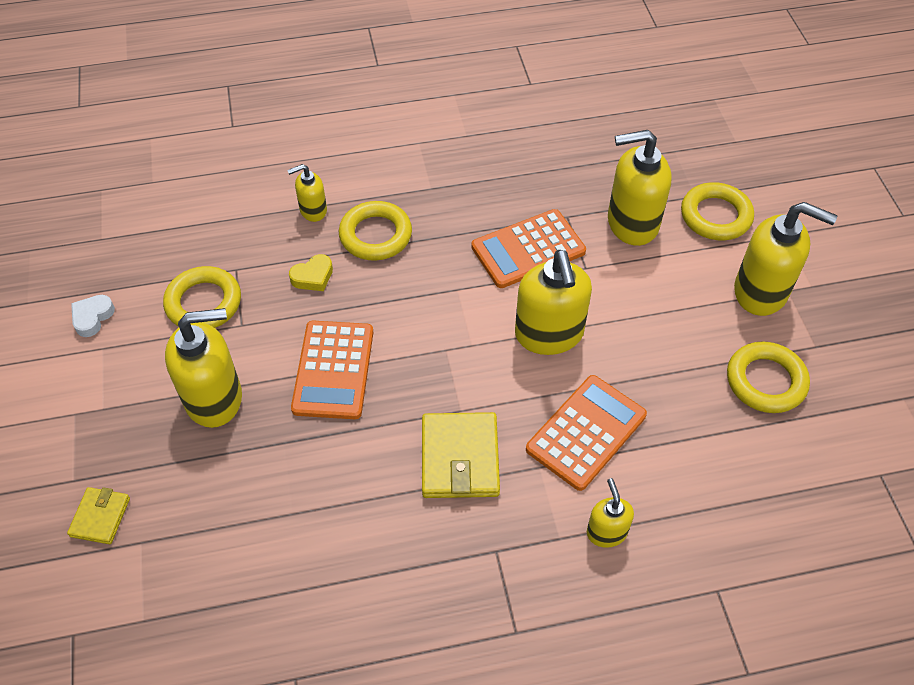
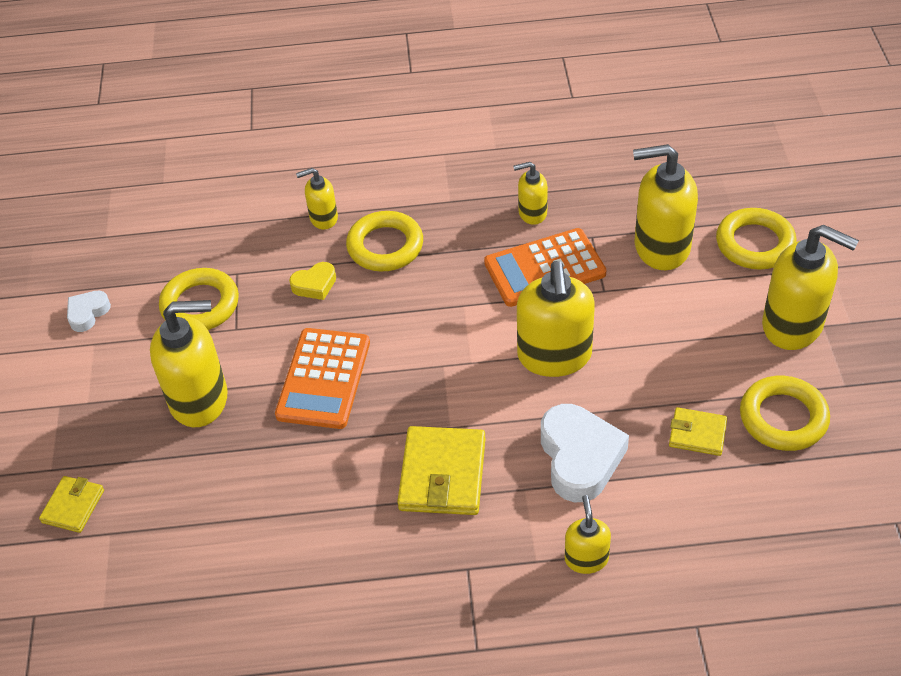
camera: 10 degrees right, 5 degrees down
(509, 196) = (532, 213): none -> yellow soap dispenser
(586, 432) = (579, 457): orange calculator -> white heart
(691, 402) = (697, 434): none -> yellow wallet

